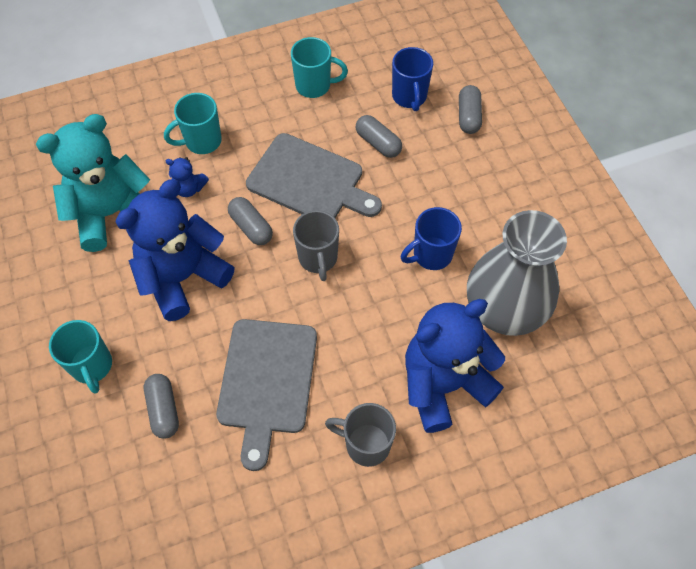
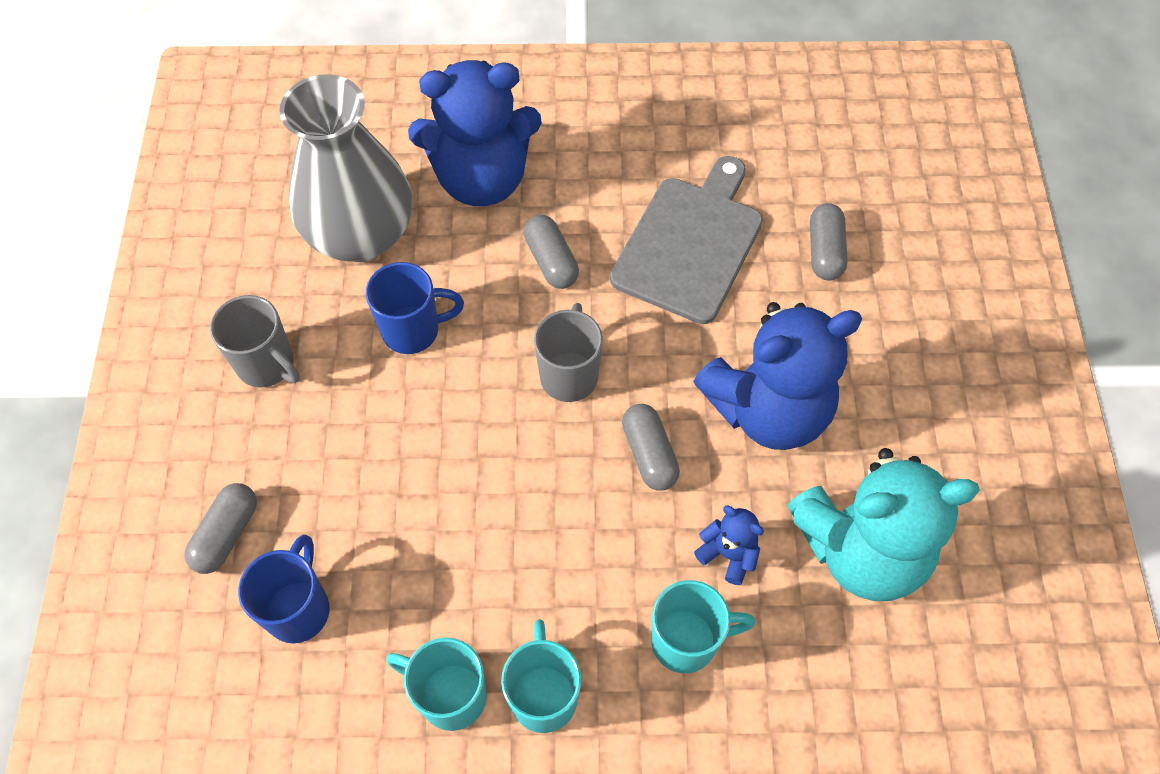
camera: 160 degrees left, 0 degrees up
(92, 366) = (910, 328): turquoise mug -> turquoise mug (544, 695)
(310, 181) = (533, 502): grey cutting board -> none
(366, 444) = (599, 149): grey mug -> grey mug (267, 365)
(378, 143) = (397, 534): grey capsule -> grey capsule (551, 261)

